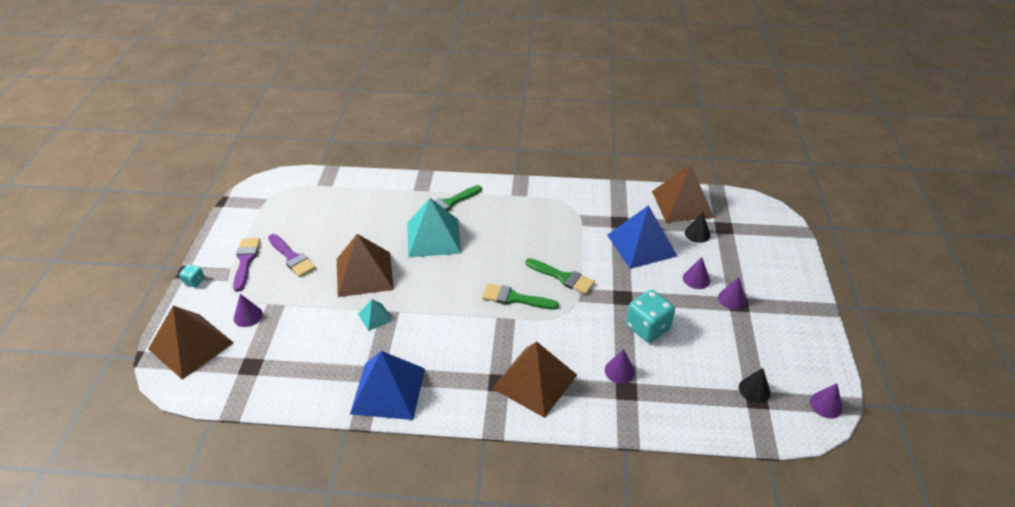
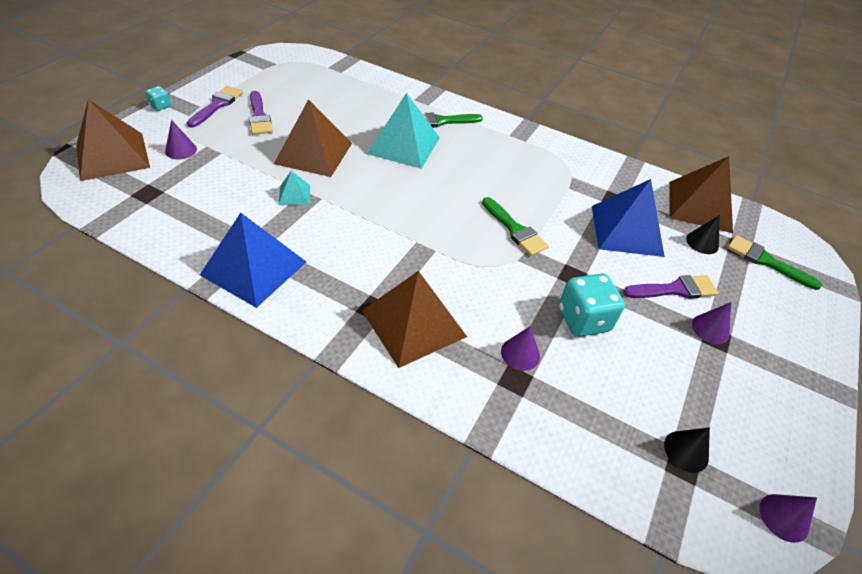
camera: 20 degrees right, 5 degrees up
(515, 298) = (448, 231): green brush -> green brush (766, 261)
(696, 279) = (675, 289): purple cone -> purple brush

